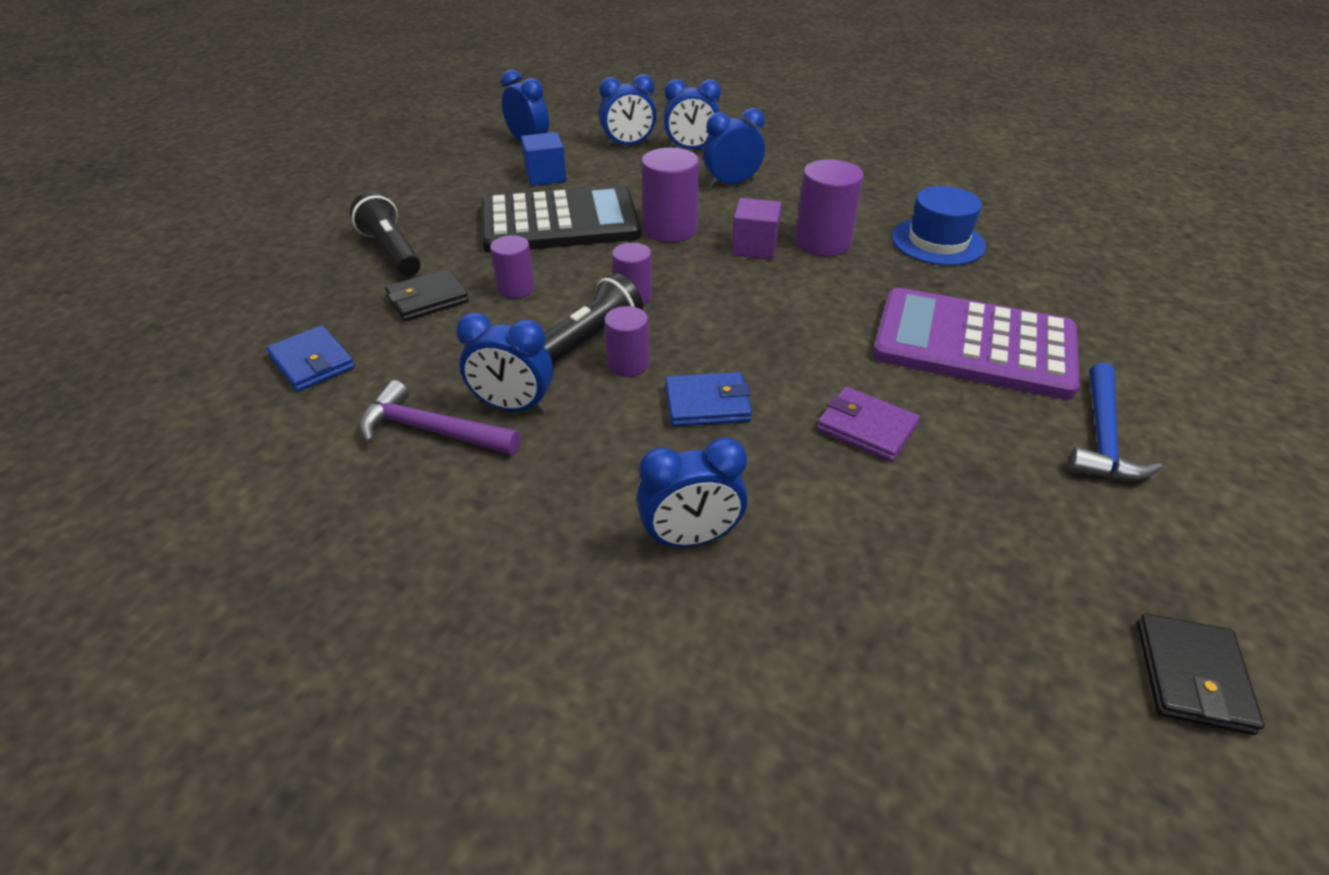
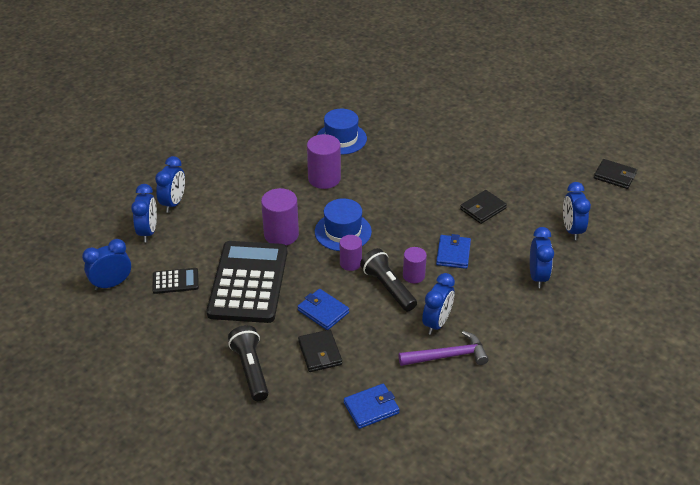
camera: 75 degrees left, 0 degrees up
(391, 251) = (251, 370): black flashlight -> black flashlight turned 90 degrees clockwise
(432, 430) = (447, 356): purple hammer -> purple hammer turned 135 degrees counterclockwise
(516, 288) = (323, 311): purple cylinder -> blue wallet
(545, 176) = (175, 281): blue cube -> black calculator
(704, 278) = (343, 231): none -> blue hat
(731, 183) = (235, 196): blue clock -> blue clock (571, 230)
(754, 247) = (318, 205): purple cube -> none
(866, 428) = (483, 209): purple wallet -> black wallet
(973, 345) = (434, 159): purple calculator -> none
(1102, 437) = (504, 148): blue hammer -> none

